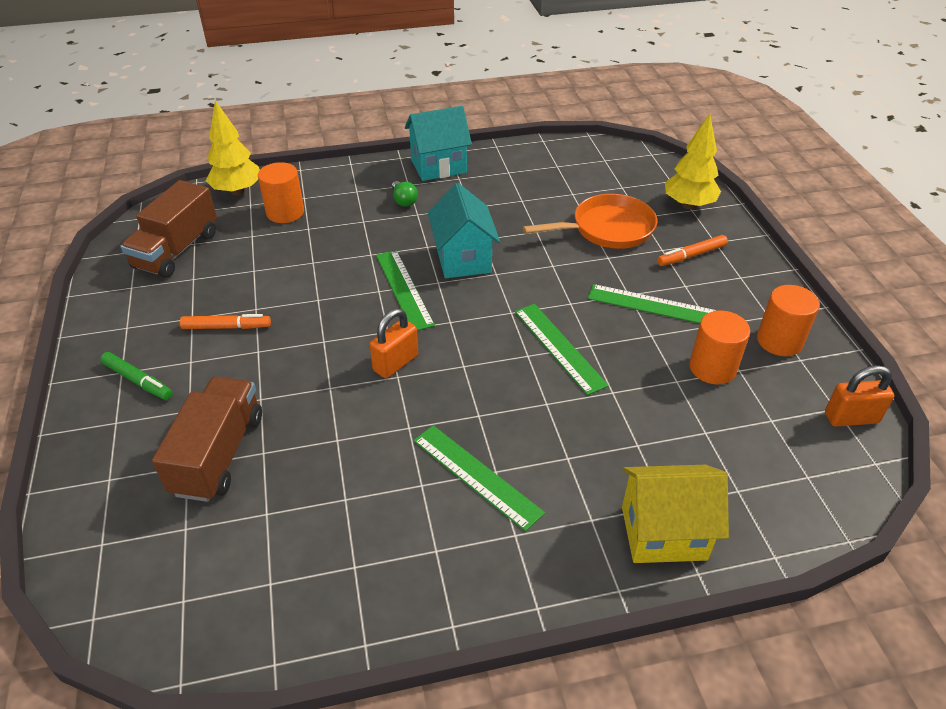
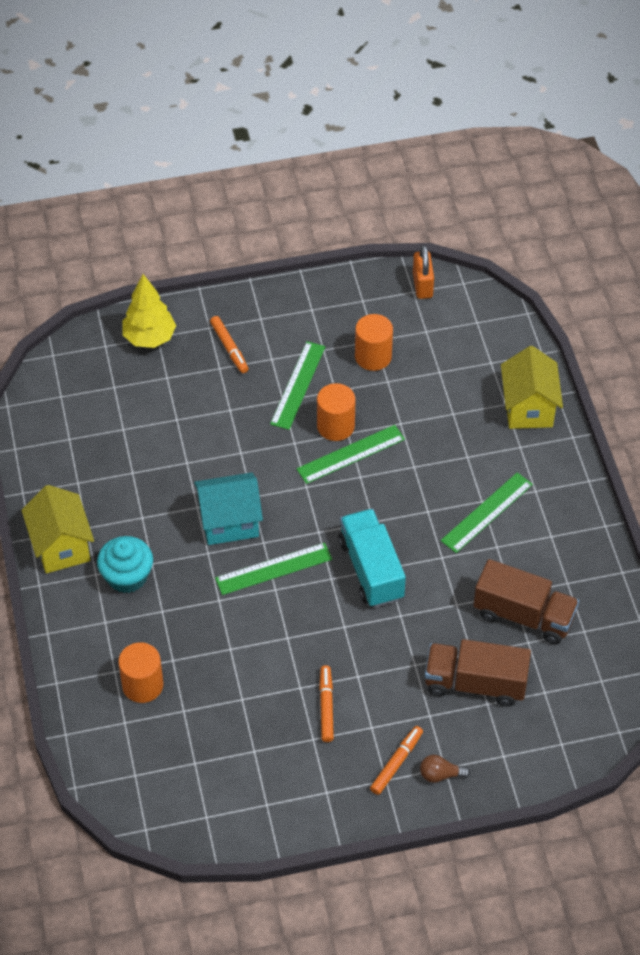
camera: 90 degrees left, 10 degrees up
(108, 418) = (440, 774): none -> brown light bulb
(138, 380) = (396, 763): green marker -> orange marker
(177, 250) = (207, 776): brown truck -> brown truck (523, 615)
(237, 191) = (98, 739): yellow tree -> none
(396, 363) = (371, 569): orange padlock -> turquoise truck
(404, 201) = (127, 576): green light bulb -> turquoise cupcake
(438, 166) = (61, 546): turquoise house -> yellow house
(607, 229) = (186, 405): orange pan -> none
(779, 341) = (342, 309): orange cylinder -> orange cylinder (335, 426)

